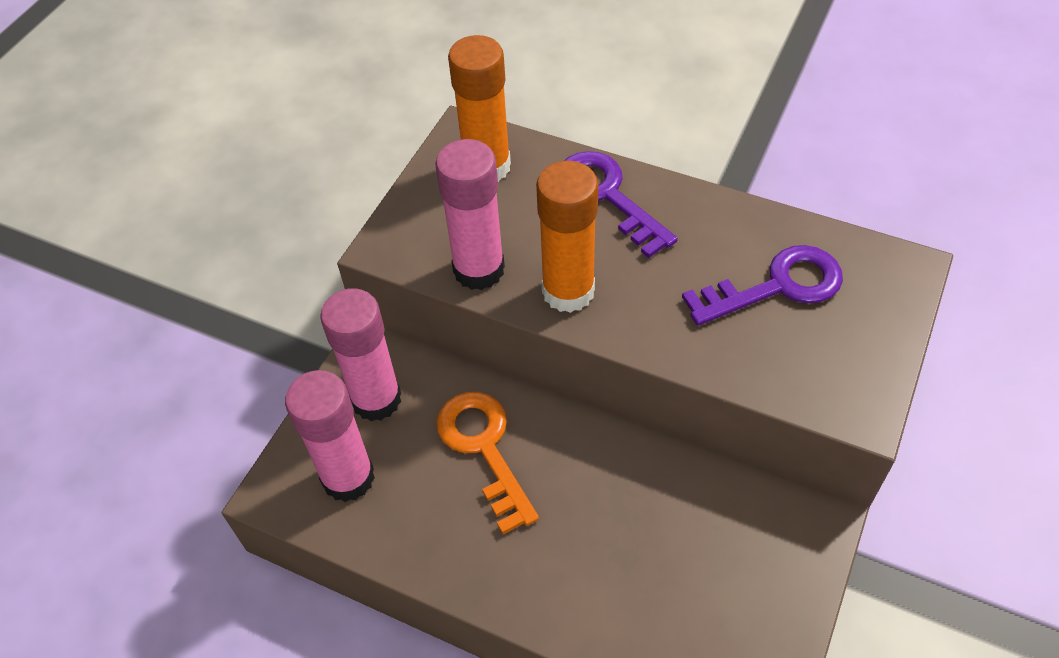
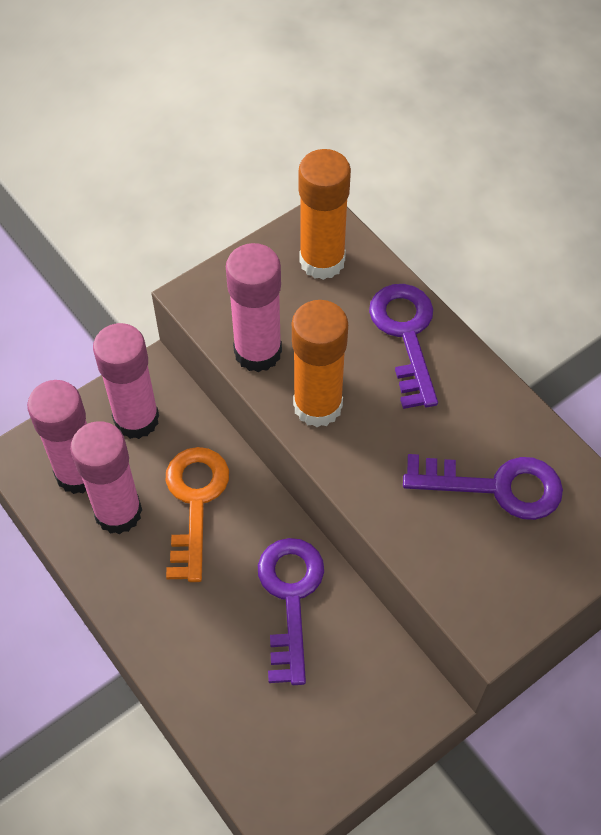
camera: 25 degrees right, 5 degrees up
(413, 495) = (118, 512): none -> pink glue stick
(633, 490) = (290, 597): none -> purple key

